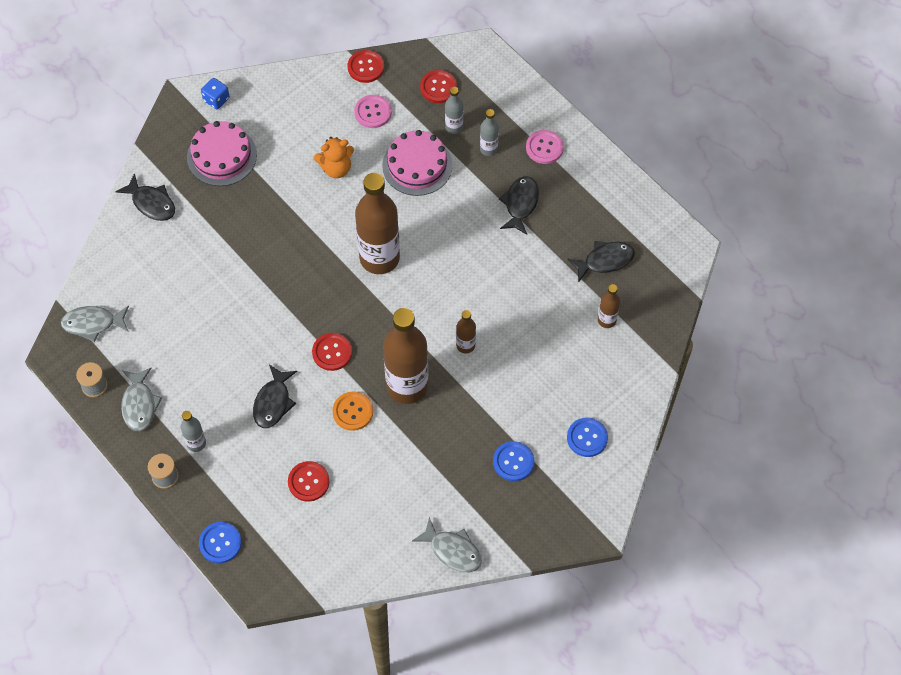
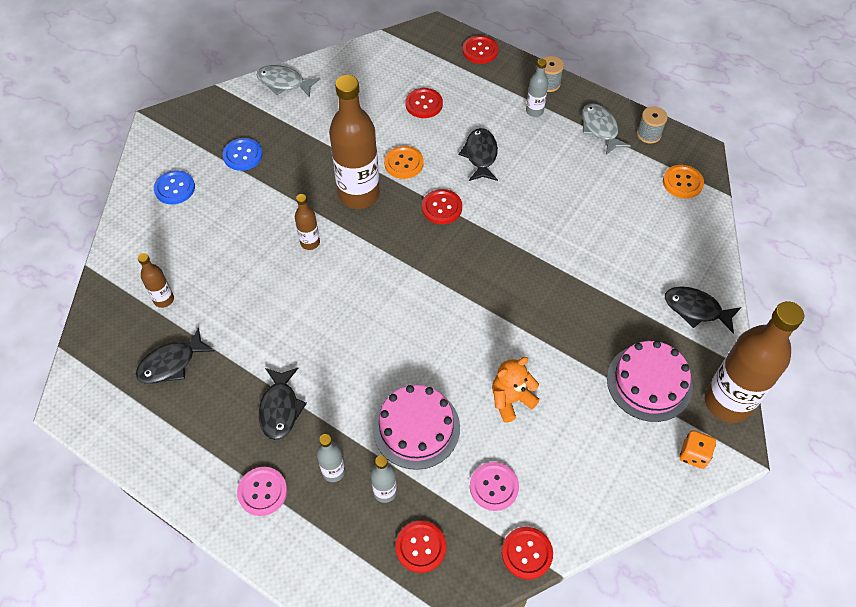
camera: 165 degrees right, 5 degrees down
(93, 323) = (682, 182): grey fish -> orange button
(216, 99) = (693, 454): blue dice -> orange dice
(220, 543) = (480, 51): blue button -> red button
(379, 258) = (425, 308): brown bottle -> brown bottle (727, 402)

